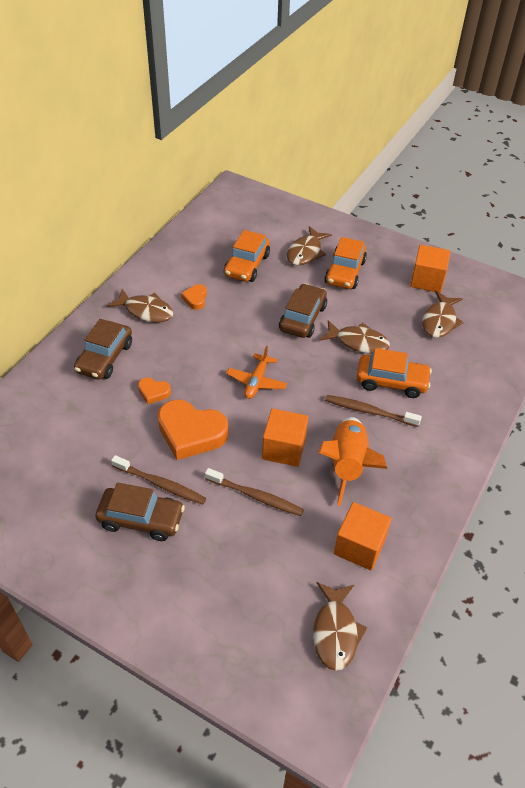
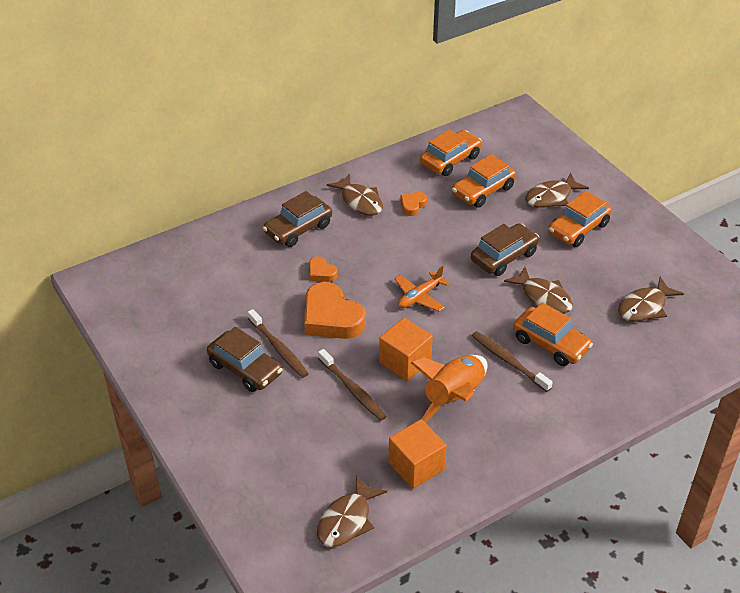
camera: 30 degrees right, 5 degrees down
(201, 247) = (450, 160): none -> orange car
(427, 280) = (661, 264): orange cube -> none

